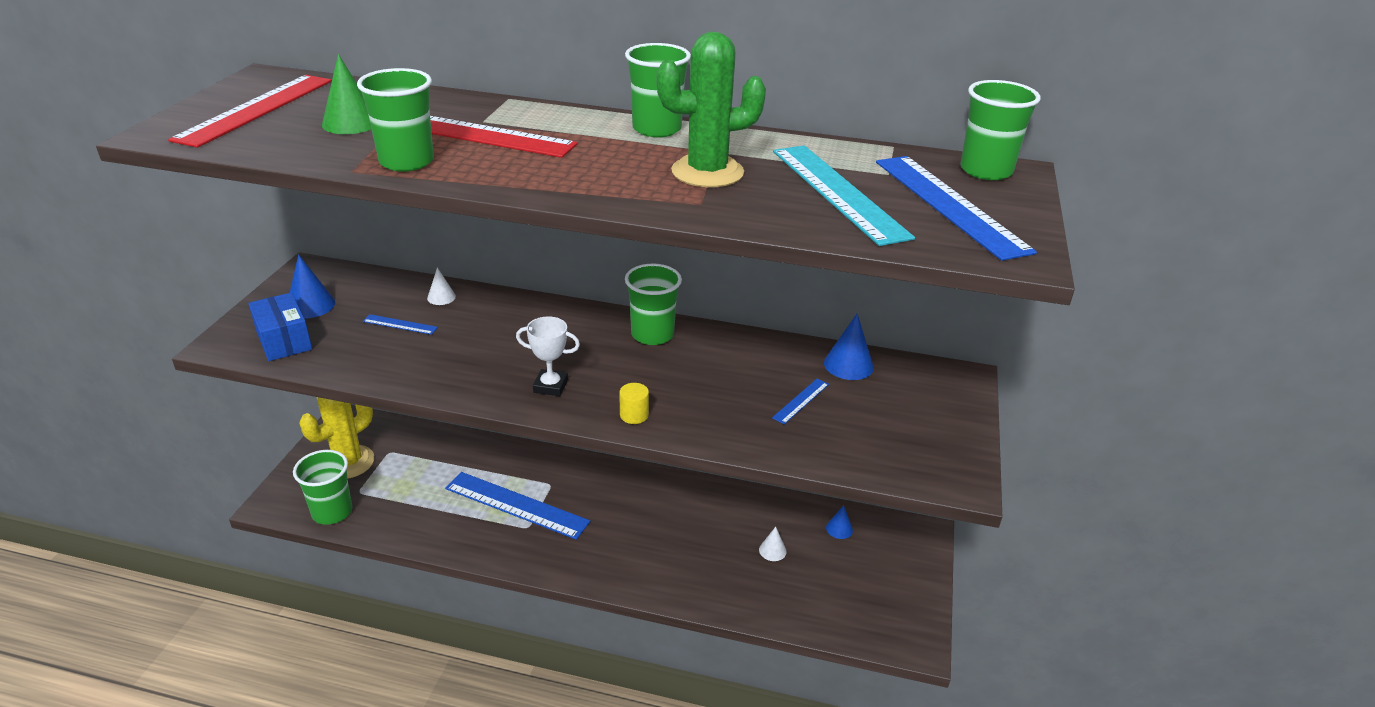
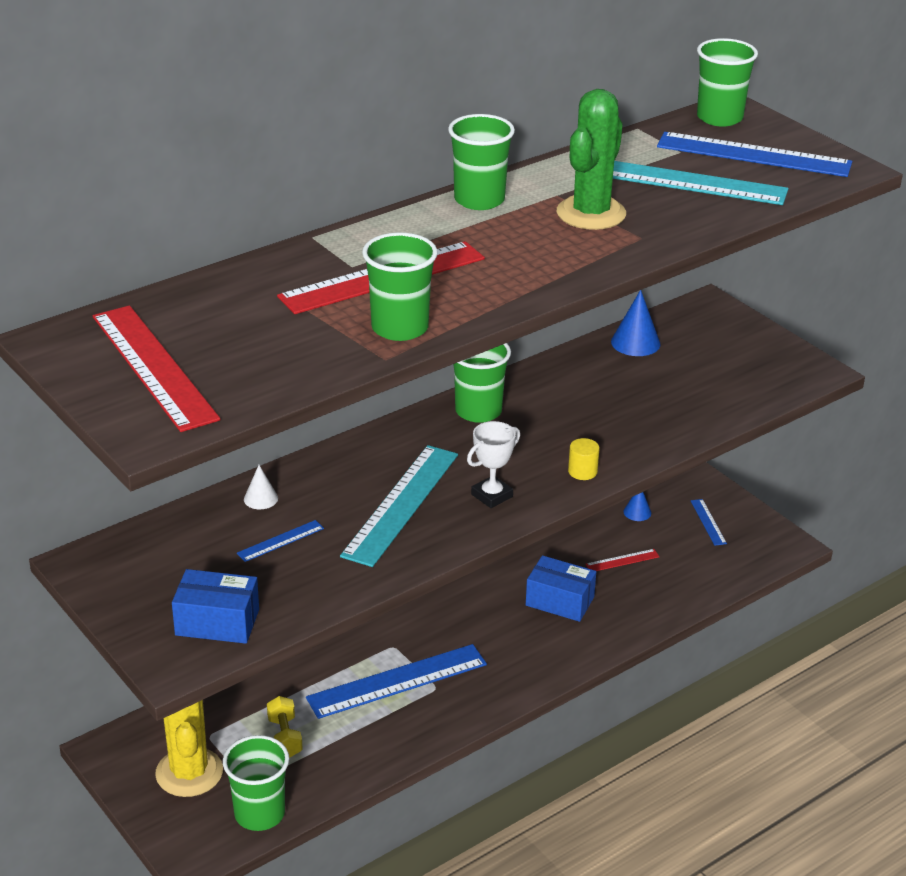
camera: 50 degrees left, 0 degrees up
(310, 305) = (166, 584): blue cone -> none
(351, 123) = (266, 328): green cone -> none
(415, 484) = (285, 737): none -> yellow dumbbell
(495, 352) = (401, 504): none -> turquoise ruler
(686, 541) = (559, 601): none -> blue box
(772, 550) = (622, 560): white cone -> red ruler
(801, 401) = (655, 387): blue ruler -> blue ruler (708, 522)

